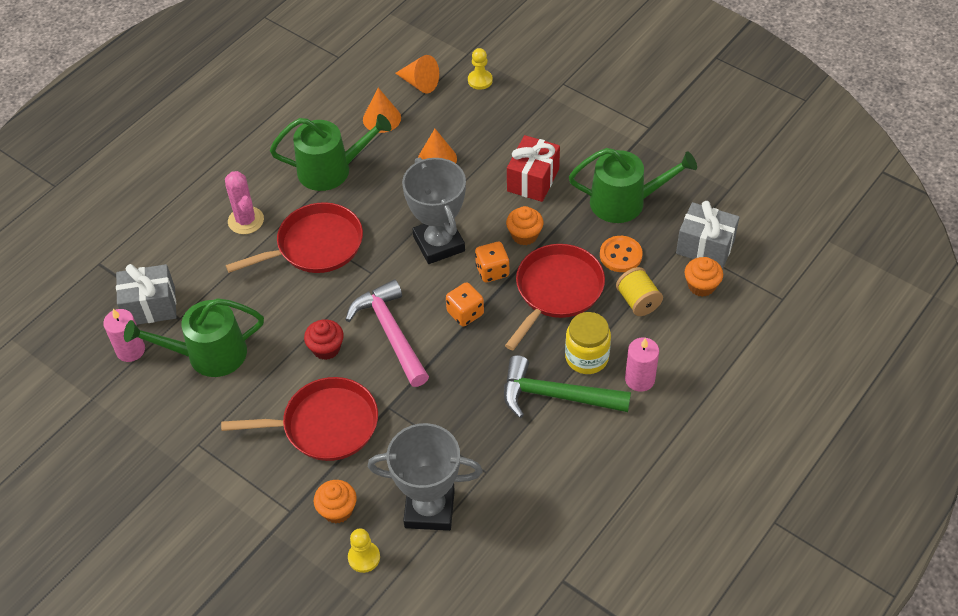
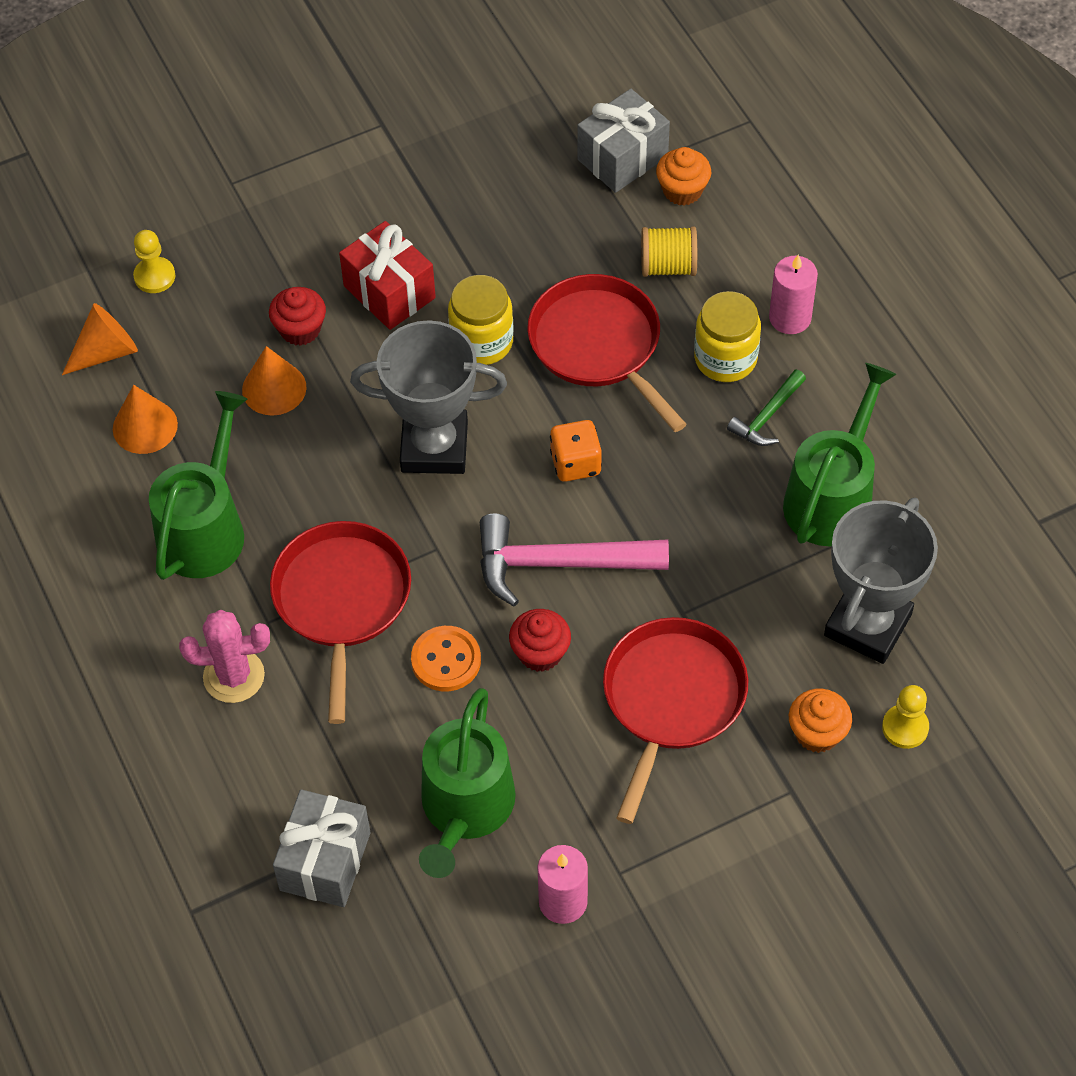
camera: 65 degrees left, 5 degrees up
(130, 350) = (395, 914): pink candle -> pink candle (563, 901)
(483, 153) = (300, 329): none -> red cupcake
(492, 271) = (521, 403): orange dice -> none
(524, 235) = (482, 342): orange cupcake -> yellow jar
(556, 396) = (767, 416): green hammer -> green hammer, size x0.53
(620, 255) = (582, 251): orange button -> orange button (446, 660)
(624, 202) = (495, 208): green watering can -> green watering can (832, 498)

